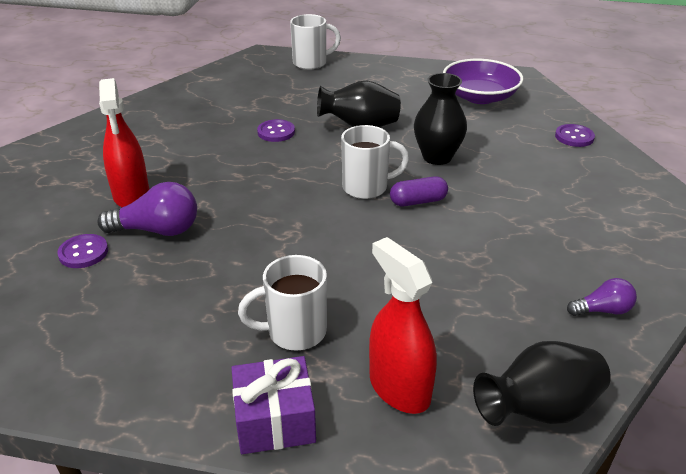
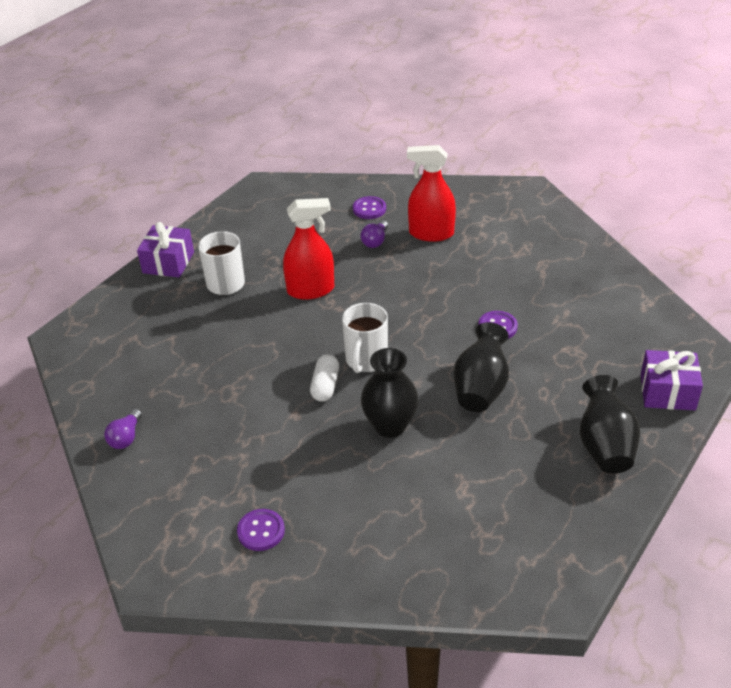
camera: 115 degrees right, 5 degrees up
(158, 230) = (375, 241): purple light bulb -> purple light bulb, size x0.59
(311, 63) = (667, 392): white mug -> purple gift
(399, 388) = (149, 313): red spray bottle -> red spray bottle (311, 290)
(418, 201) = (325, 386): purple capsule -> white capsule
(480, 97) = (509, 521): purple bowl -> none
(539, 409) = (85, 364): black vase -> black vase (604, 446)
(574, 137) = (367, 566): purple button -> purple button (261, 531)

